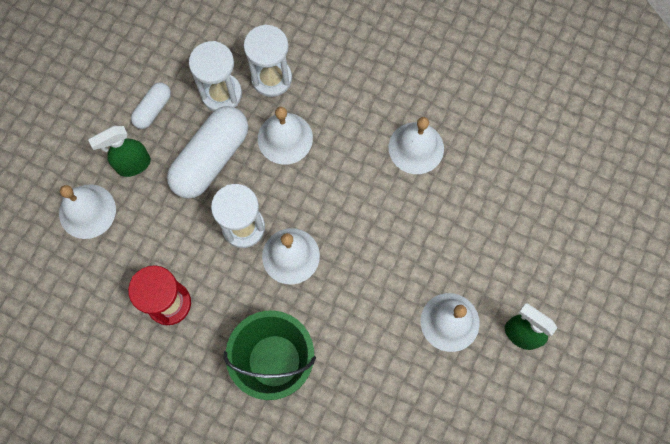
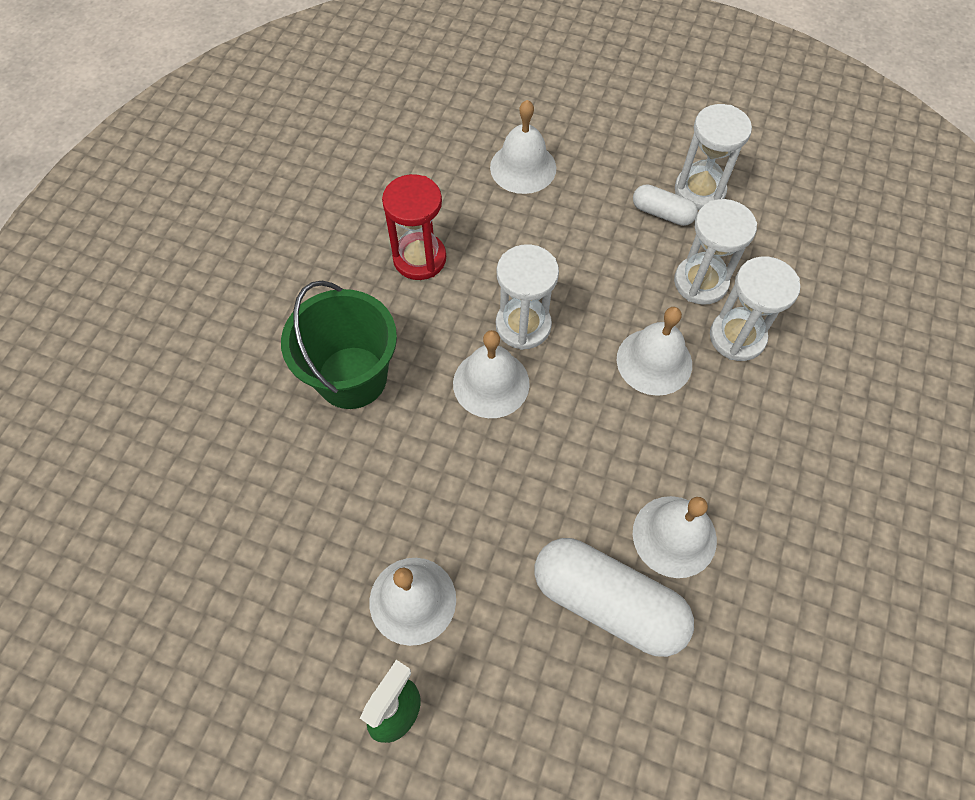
camera: 85 degrees right, 10 degrees down
(133, 165) = (586, 203): green spray bottle -> none
(135, 78) = (699, 190): none -> white hourglass
(211, 159) = (609, 281): white capsule -> white capsule (607, 602)

